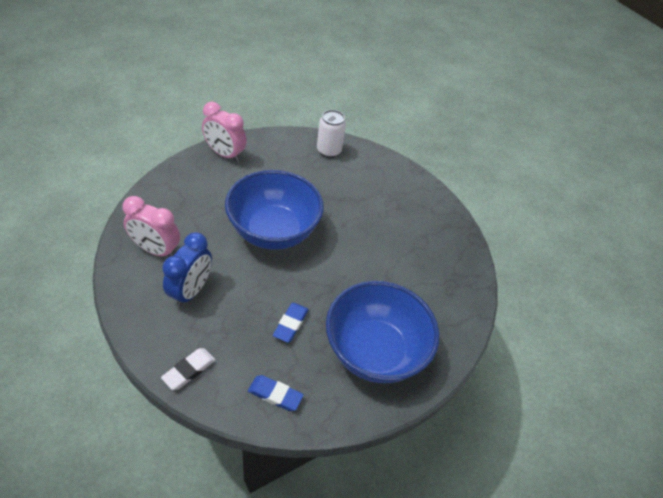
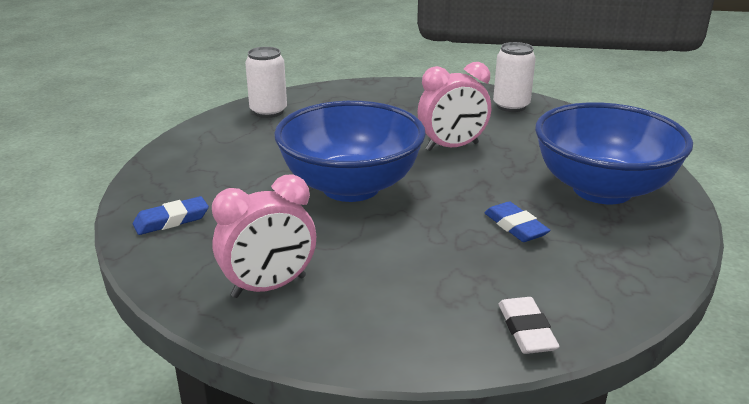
camera: 45 degrees left, 20 degrees down
(191, 291) = (383, 282): blue clock -> none
(225, 154) = (165, 174): pink clock -> pink clock (452, 147)
(275, 395) = (619, 274): blue eraser -> blue eraser (171, 220)
(453, 256) = (511, 106): none -> white can

